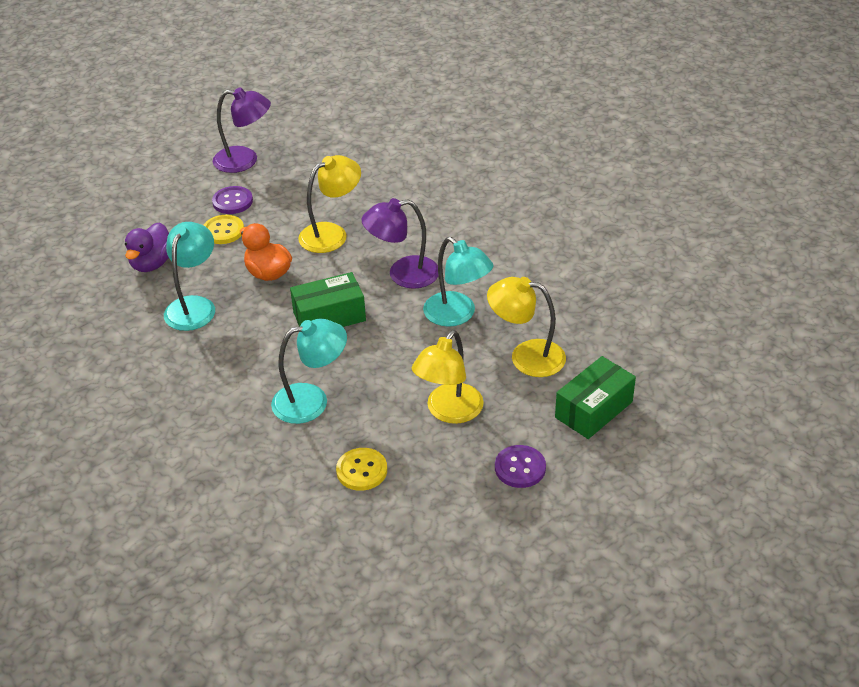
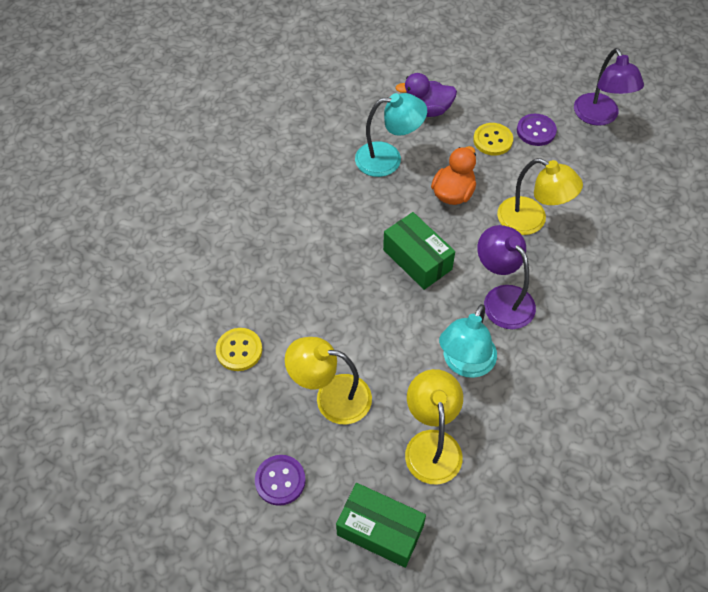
camera: 70 degrees right, 15 degrees up
(311, 400) = (308, 284): turquoise lamp -> none

